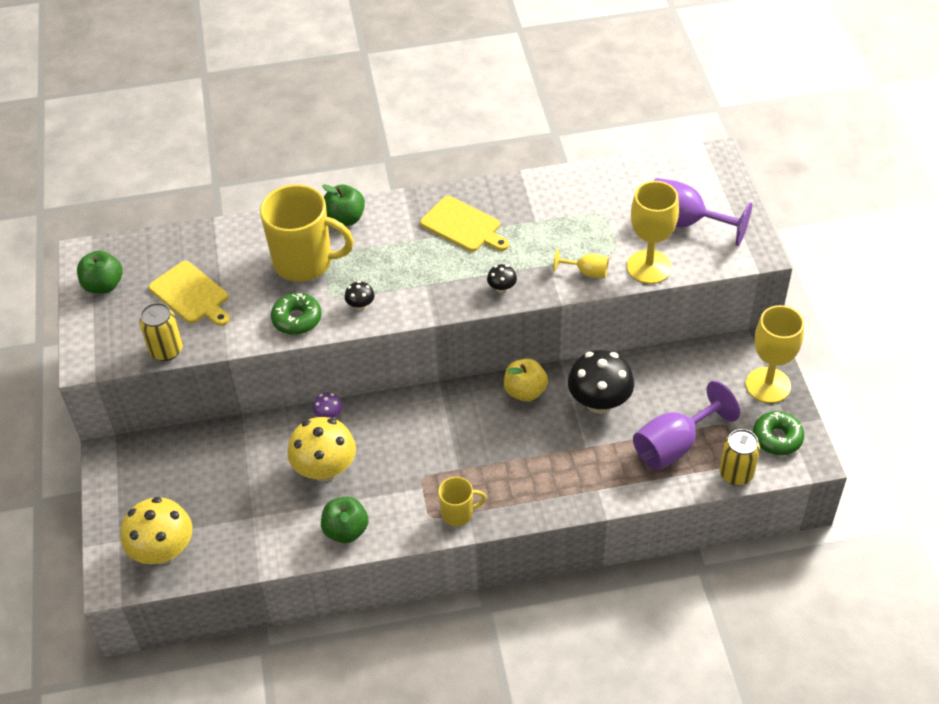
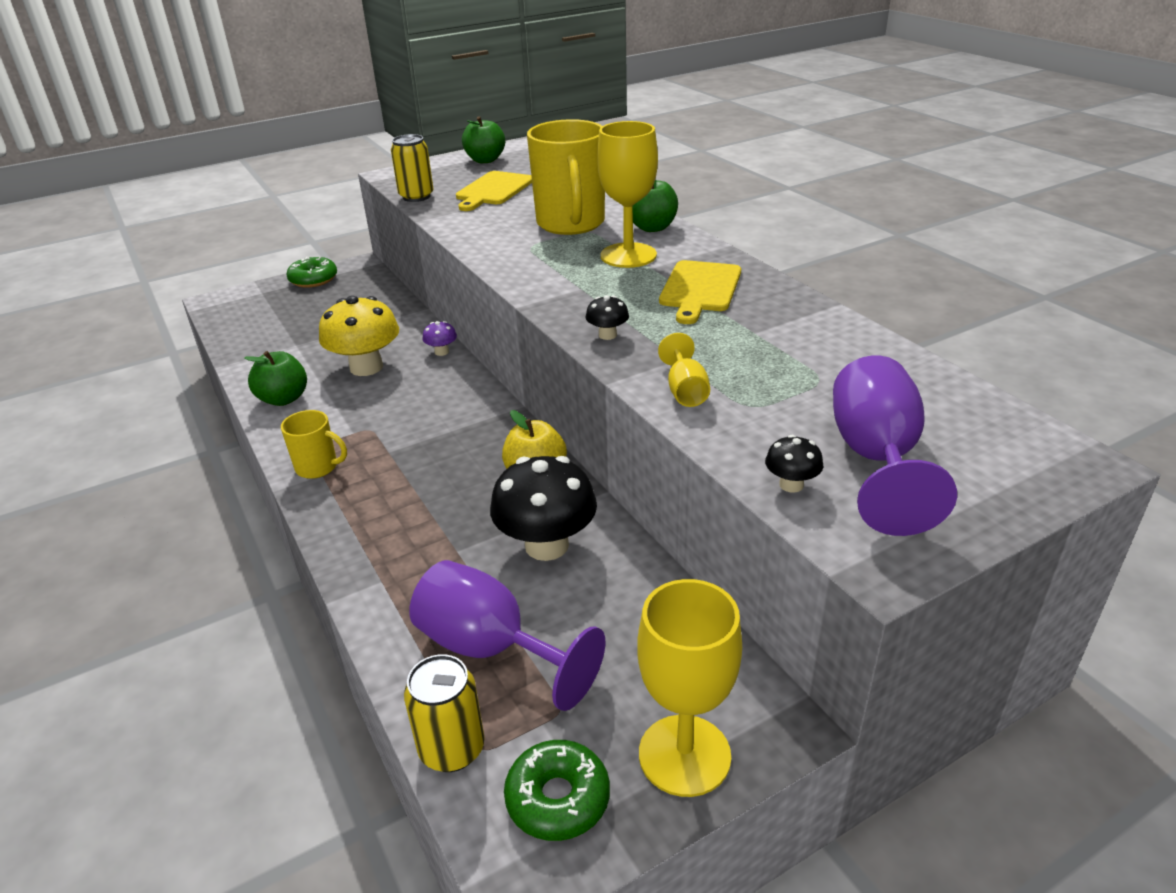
camera: 70 degrees right, 15 degrees down
(163, 551) = (250, 313): yellow mushroom -> none
(297, 319) = (485, 237): green donut -> green donut (313, 279)
(360, 305) = (524, 262): black mushroom -> black mushroom (791, 485)
(458, 513) = (318, 467): yellow mug -> yellow mug turned 45 degrees counterclockwise
(649, 267) = (741, 444): yellow goblet -> yellow goblet (628, 255)

